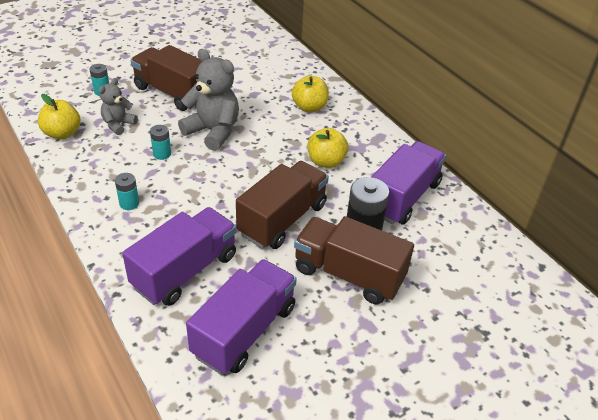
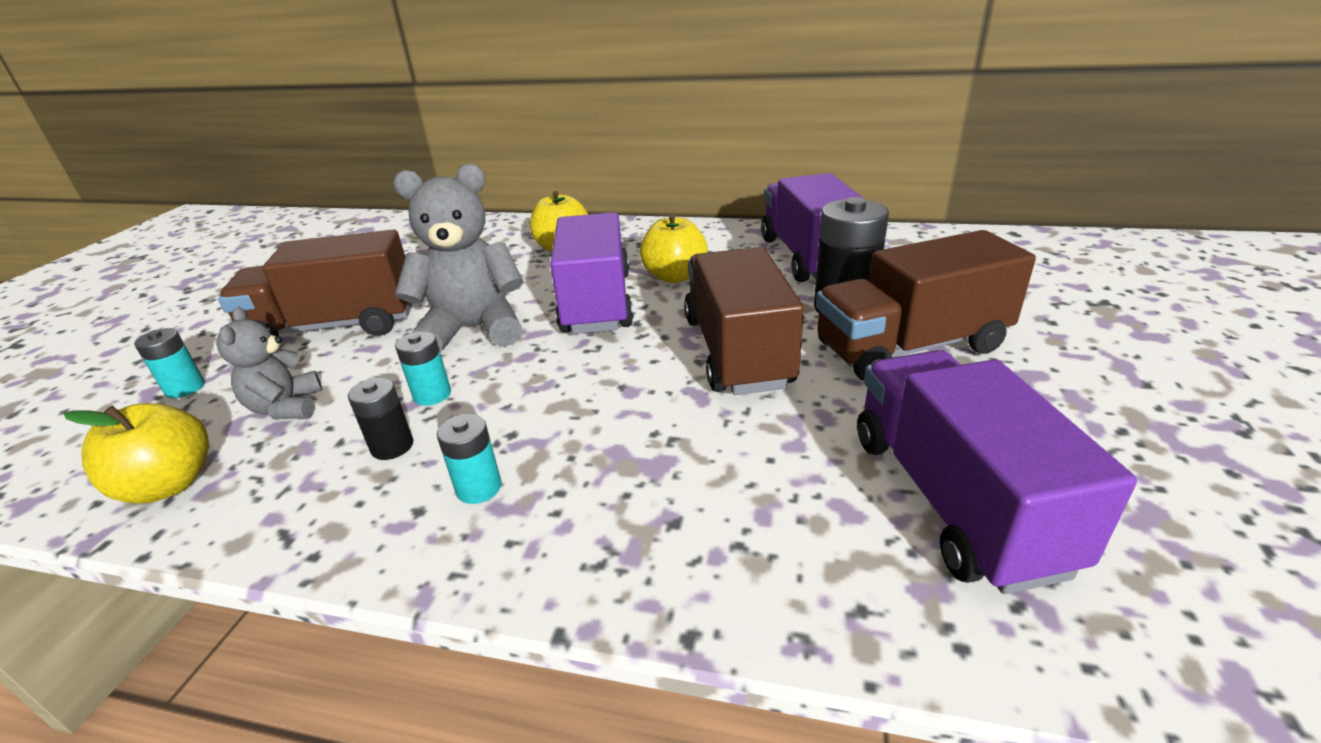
camera: 40 degrees left, 10 degrees down
(127, 167) = (392, 446): none -> black battery
(185, 271) = (734, 501): purple truck -> purple truck (597, 303)

